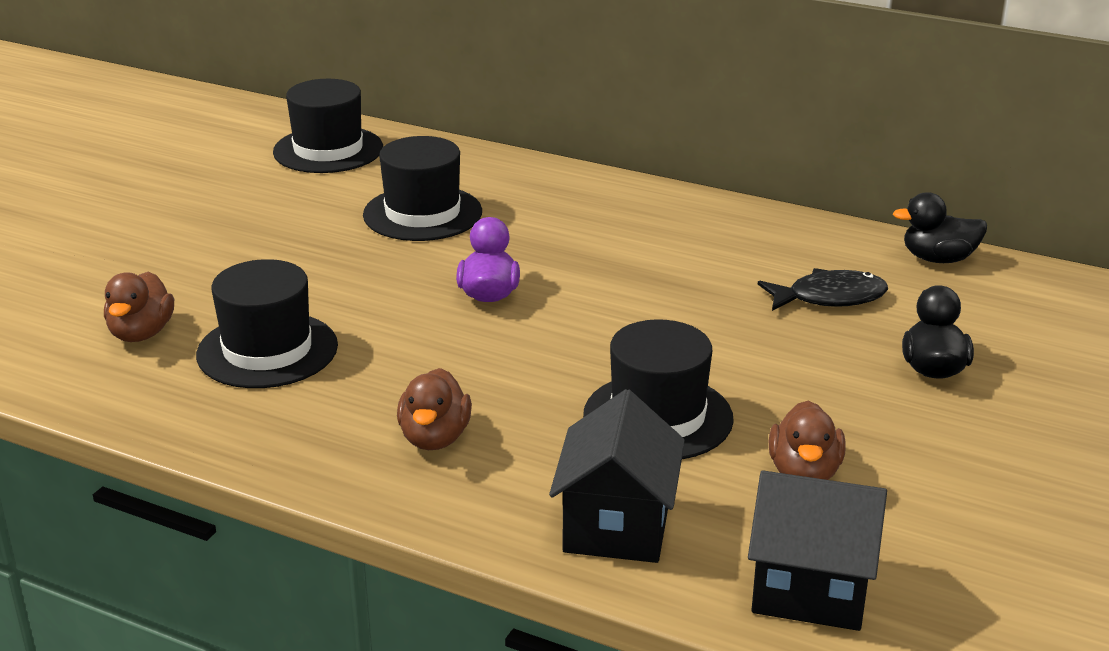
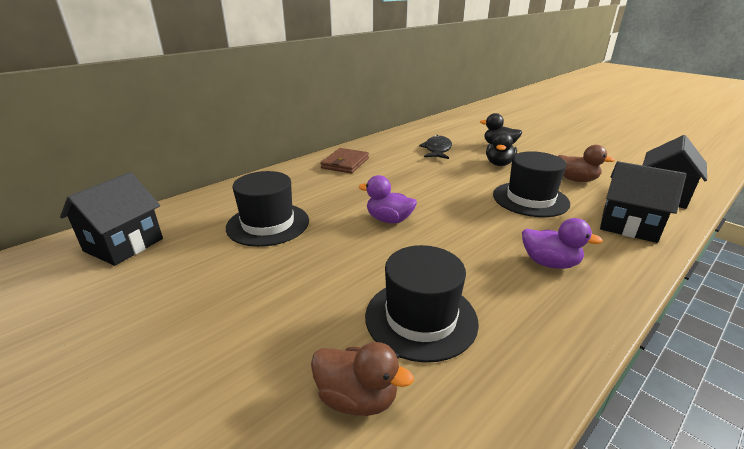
camera: 70 degrees left, 0 degrees up
(328, 150) = (124, 245): black hat -> black house
(435, 438) = (549, 263): brown duck -> purple duck
(672, 221) = (345, 163): none -> brown wallet
(938, 259) = (417, 129): black duck -> black duck (499, 164)

